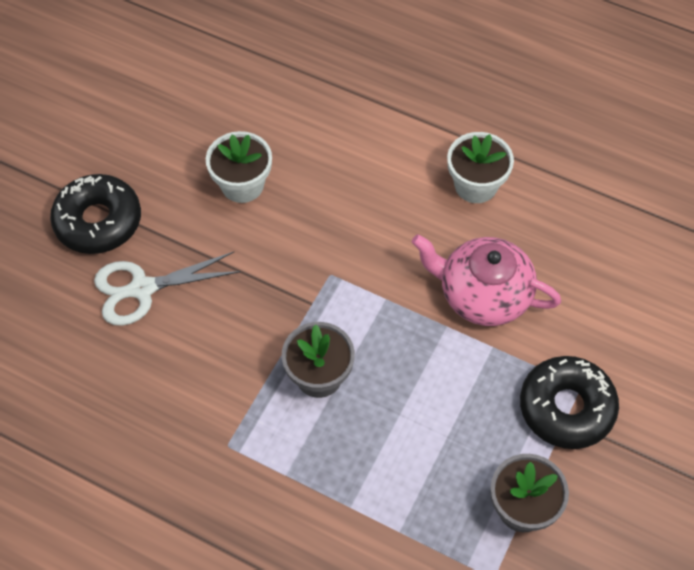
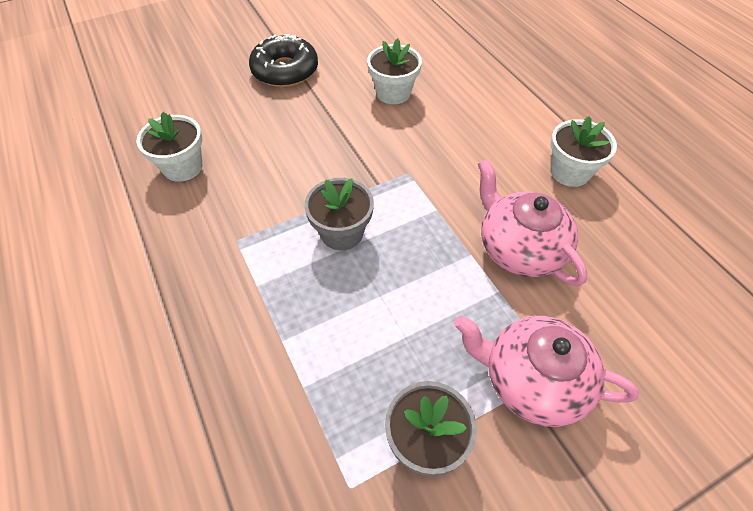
camera: 35 degrees right, 5 degrees down
(98, 405) = (182, 167): none -> white flower pot
(143, 289) = (275, 118): white scissors -> none
(566, 408) = (532, 380): black donut -> pink teapot

